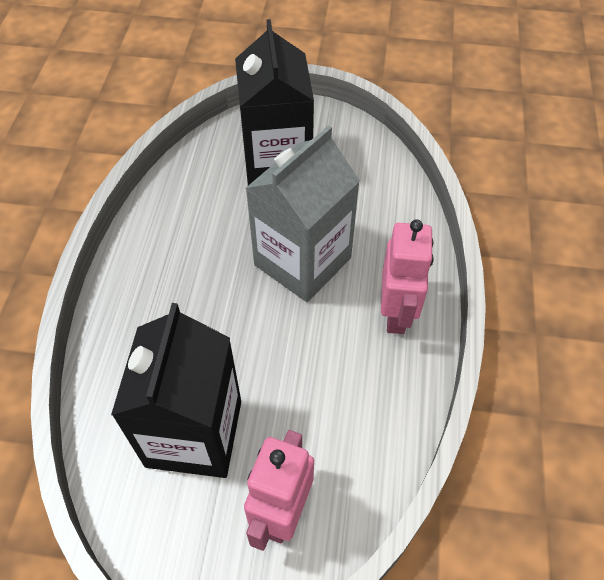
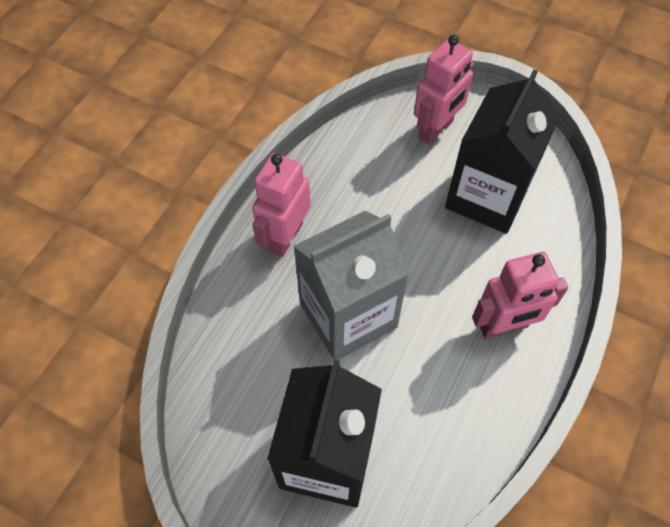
camera: 160 degrees left, 5 degrees up
(154, 295) = (503, 326): none -> pink robot

